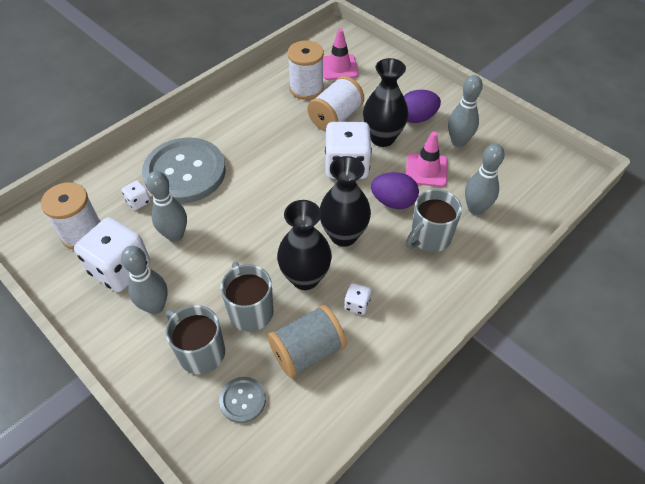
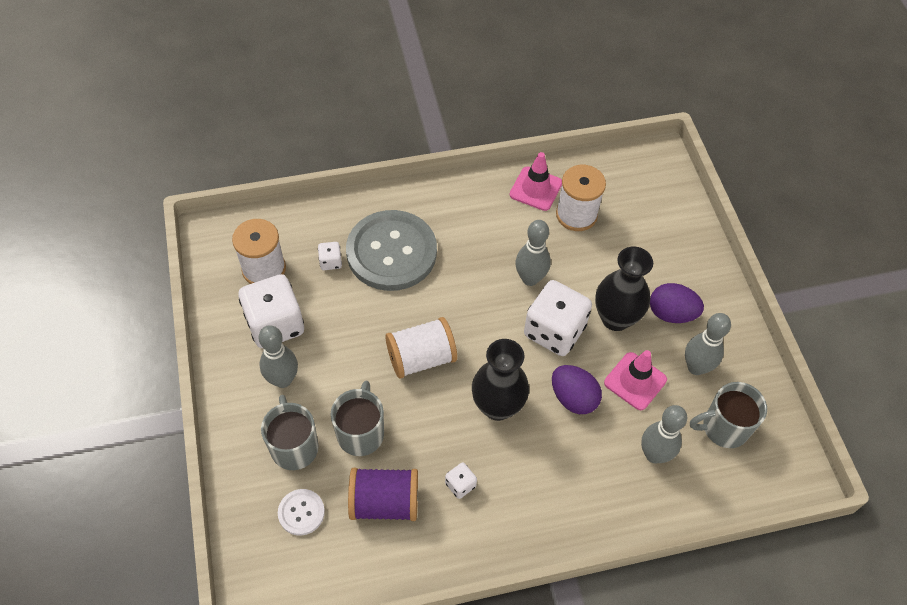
camera: 30 degrees right, 5 degrees up
(175, 235) = (342, 316): grey bowling pin -> grey bowling pin (530, 278)
(242, 400) = (301, 512): grey button -> white button
(305, 278) = (431, 429): black vase -> none
(307, 351) = (385, 502): grey spool -> purple spool
(335, 117) = (583, 267): white spool -> white spool (421, 358)
(339, 67) = (630, 205): pink traffic cone -> pink traffic cone (536, 189)
(429, 237) = (581, 458): grey mug -> grey mug (724, 427)

